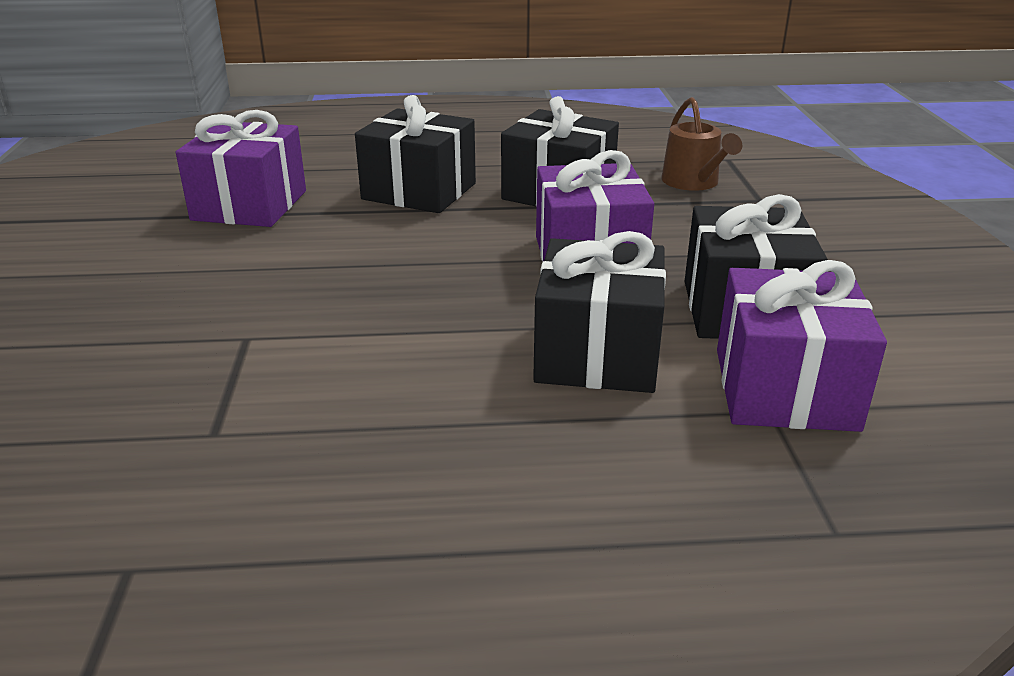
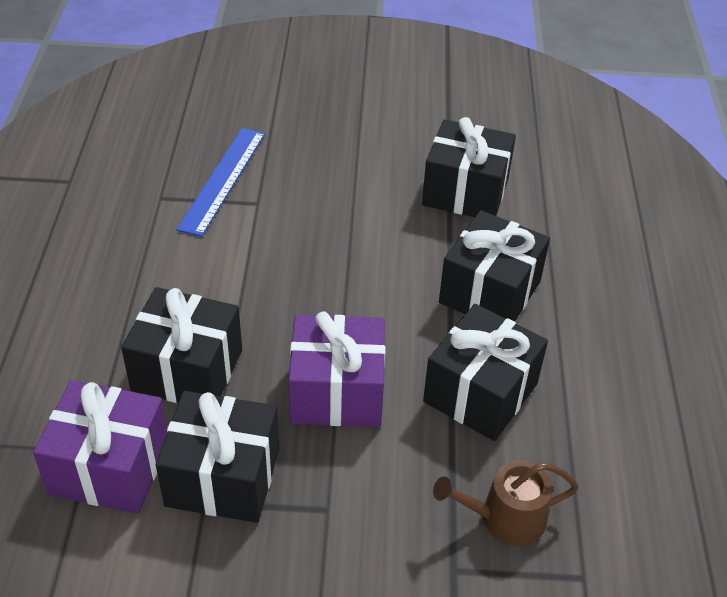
camera: 95 degrees right, 15 degrees up
(179, 374) = (222, 180): none -> blue ruler
(250, 205) = (465, 192): purple gift -> black gift

